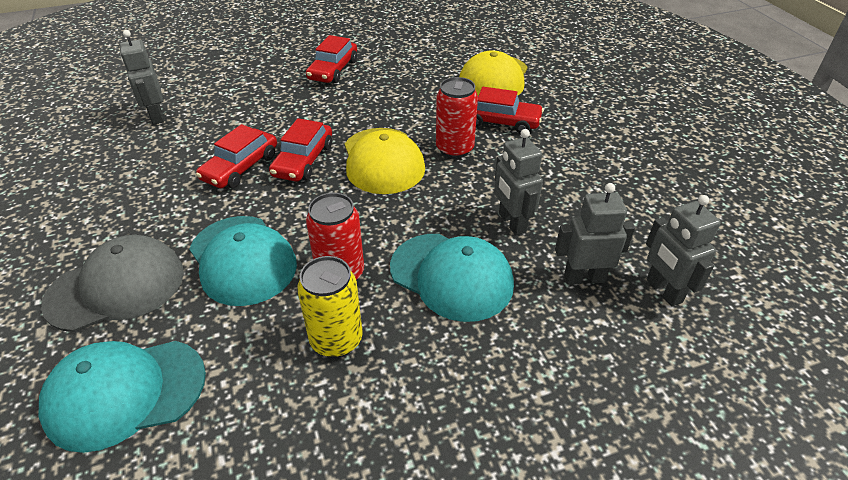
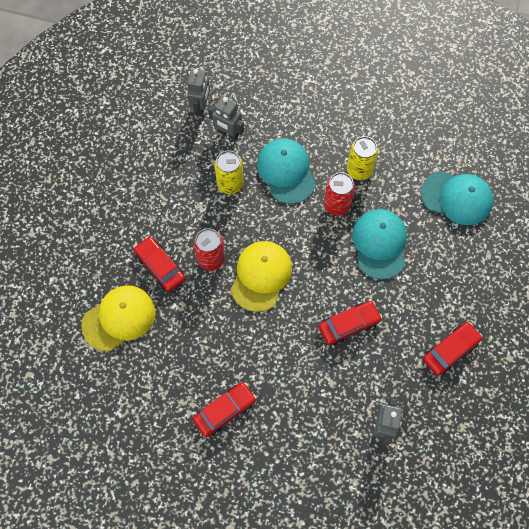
camera: 145 degrees left, 25 degrees up
(116, 287) = (448, 263): grey cap -> none
(303, 160) = (308, 307): red car -> red car (450, 350)
(511, 223) = (230, 184): grey robot -> yellow can

